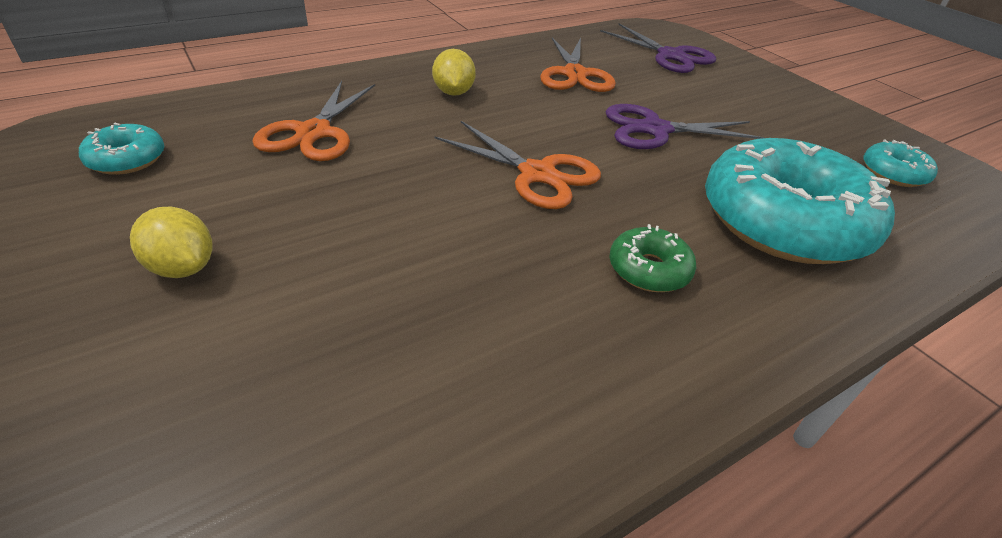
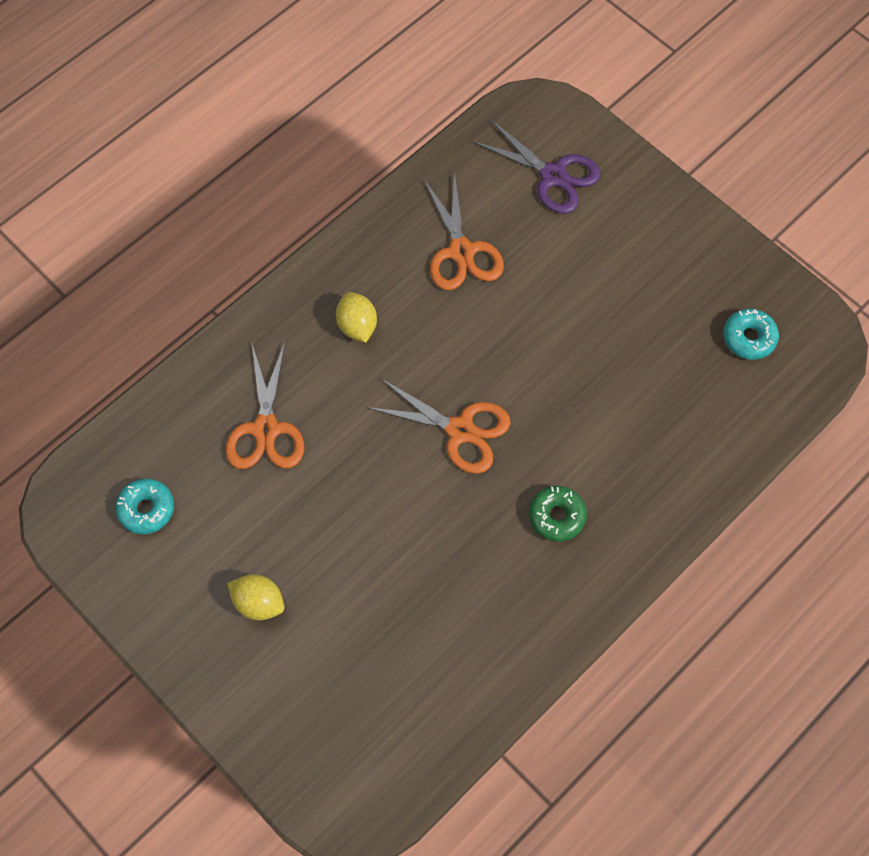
camera: 10 degrees left, 25 degrees up
(655, 130) = (548, 332): purple scissors -> none
(783, 221) = (652, 433): turquoise donut -> none

